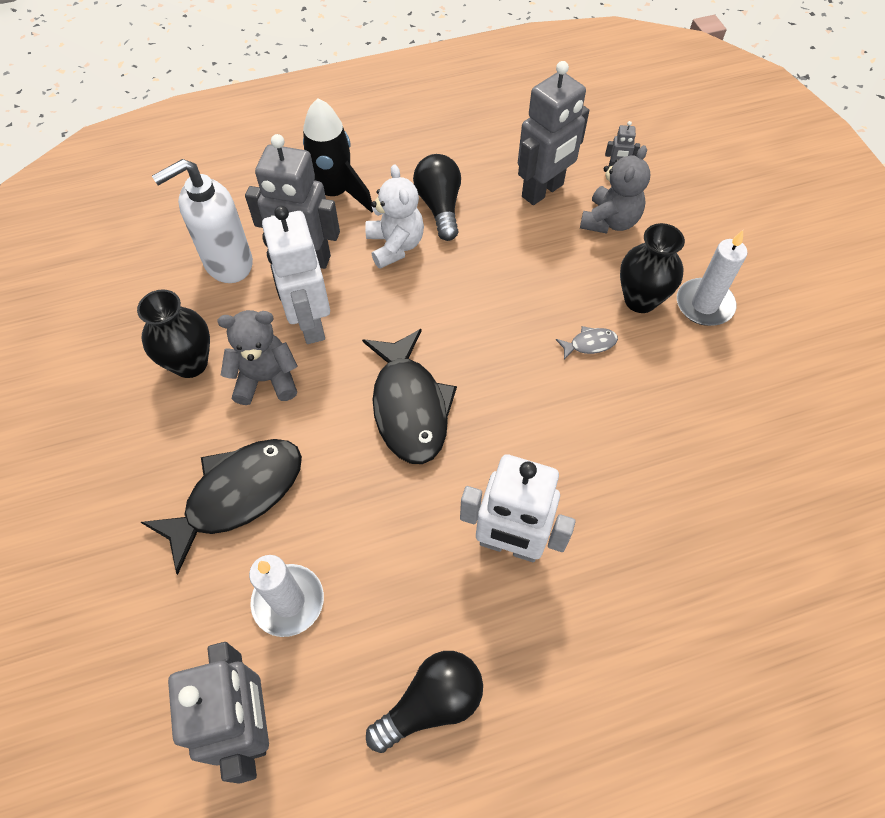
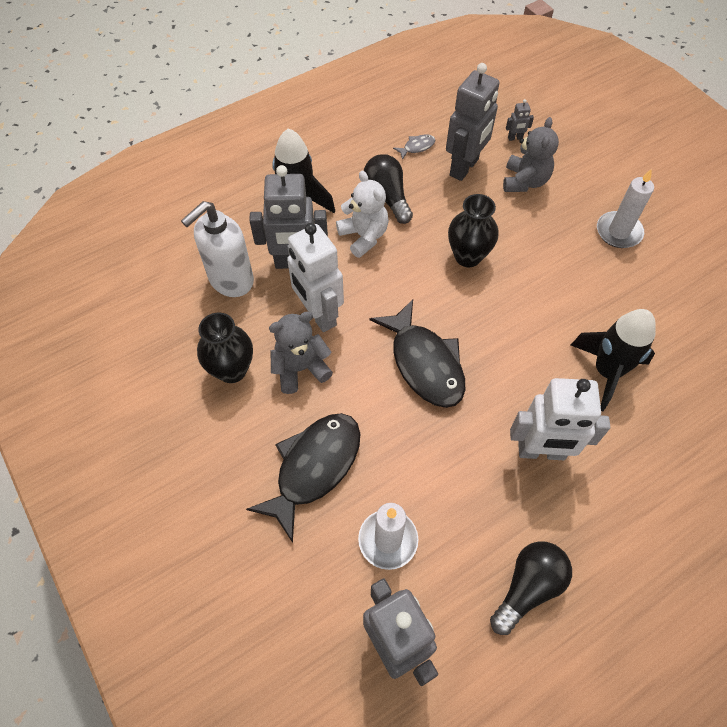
camera: 15 degrees left, 0 degrees up
(589, 344) = (544, 281): grey fish -> grey fish (417, 147)
(626, 469) = (606, 372): none -> black rocket
(640, 300) = (570, 238): black vase -> black vase (468, 256)

